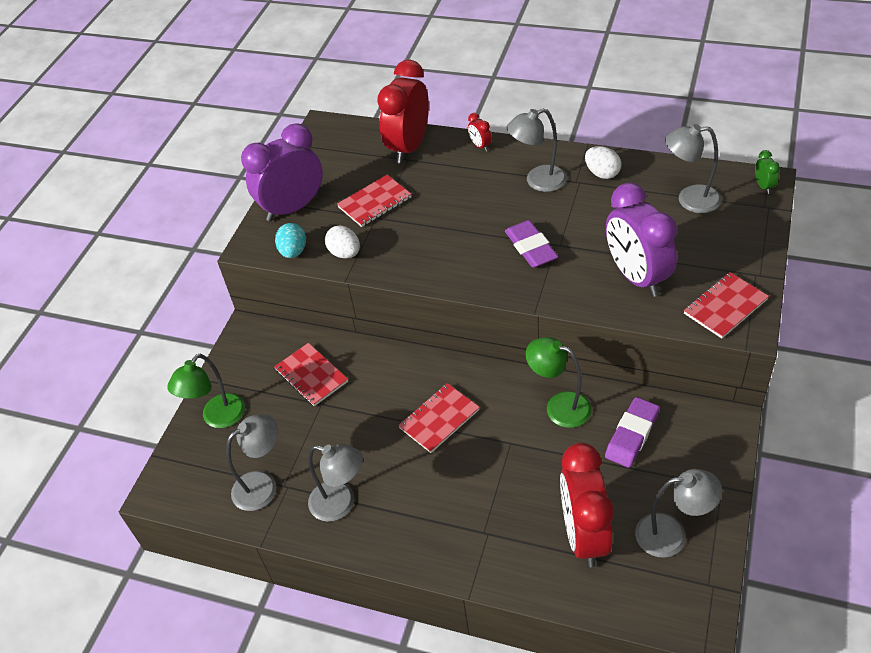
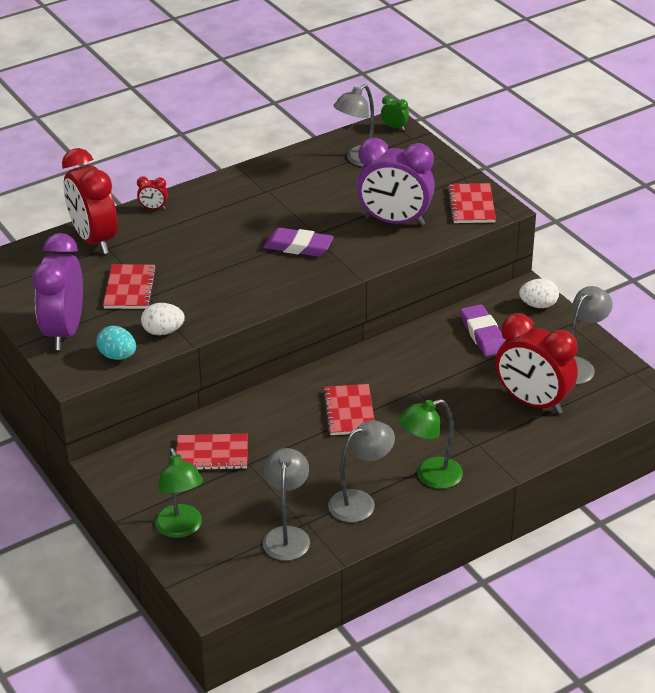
camera: 55 degrees left, 10 degrees down
(538, 181) = (237, 206): grey lamp -> none
(559, 406) = (416, 350): green lamp -> green lamp (430, 476)
(602, 173) = (276, 176): white egg -> white egg (538, 305)

